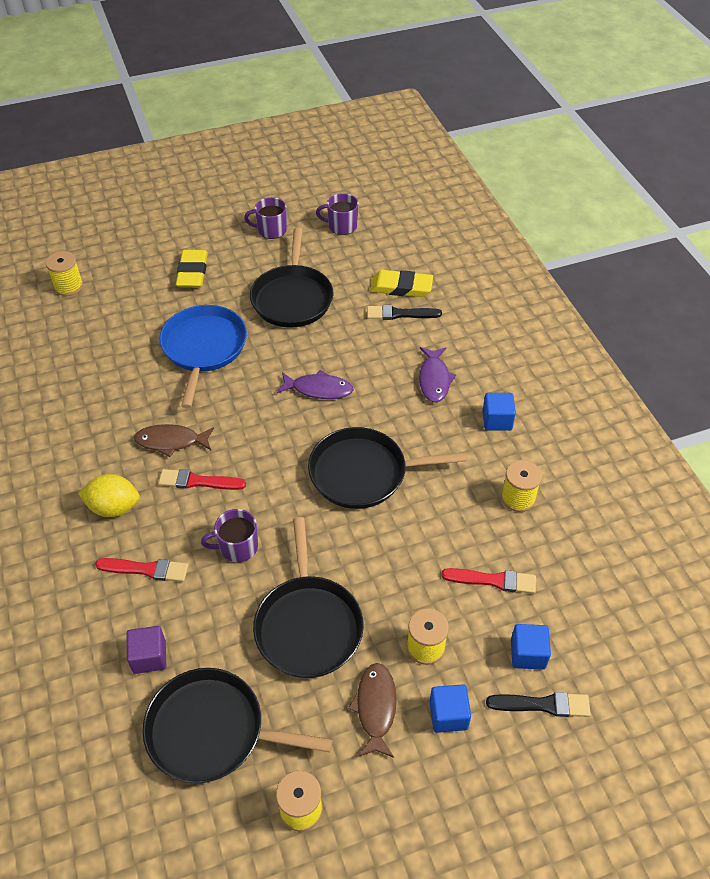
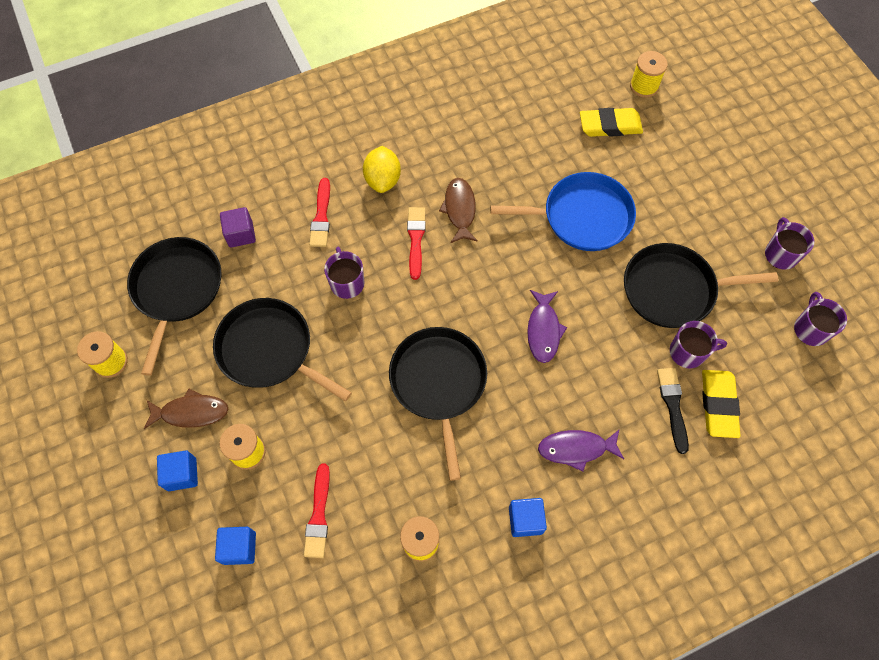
camera: 85 degrees right, 15 degrees up
(192, 272) = (690, 188): yellow eraser -> yellow eraser (610, 125)
(308, 625) = (269, 350): black pan -> black pan turned 45 degrees clockwise
(353, 297) = (688, 352): none -> purple mug
(543, 705) = (188, 561): black brush -> none

